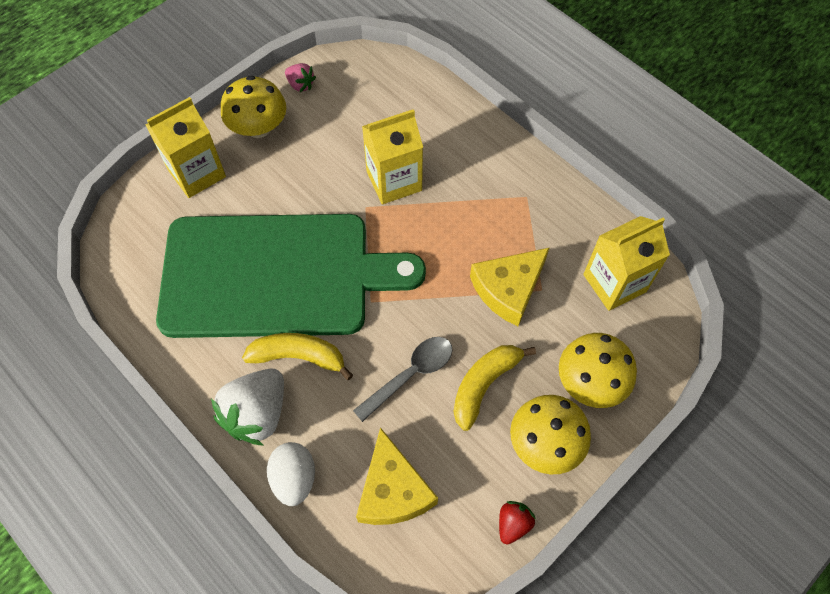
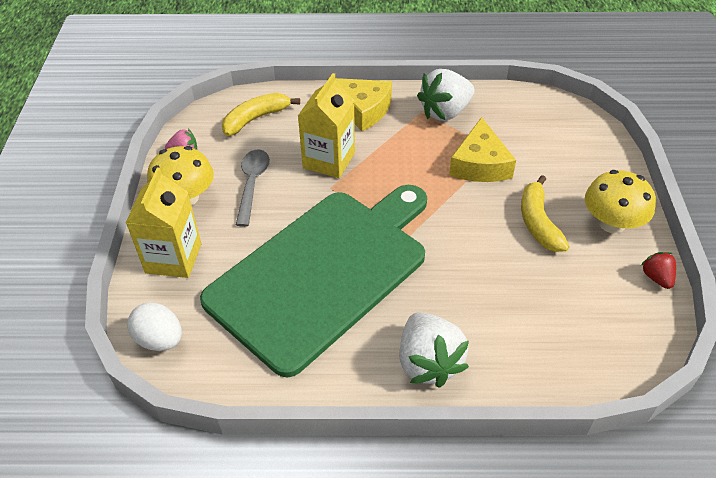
camera: 45 degrees left, 15 degrees down
(294, 478) = (507, 376): white egg -> white egg (160, 340)
(299, 356) = (407, 304): yellow banana -> yellow banana (256, 119)
(393, 490) = (572, 324): yellow cheese -> yellow cheese (362, 109)
(410, 375) = (490, 254): grey spoon -> grey spoon (252, 184)
(546, 214) = (445, 112): none -> white strawberry
(590, 382) = (588, 174): yellow mushroom -> none
(614, 283) = (530, 118): yellow carton -> none

